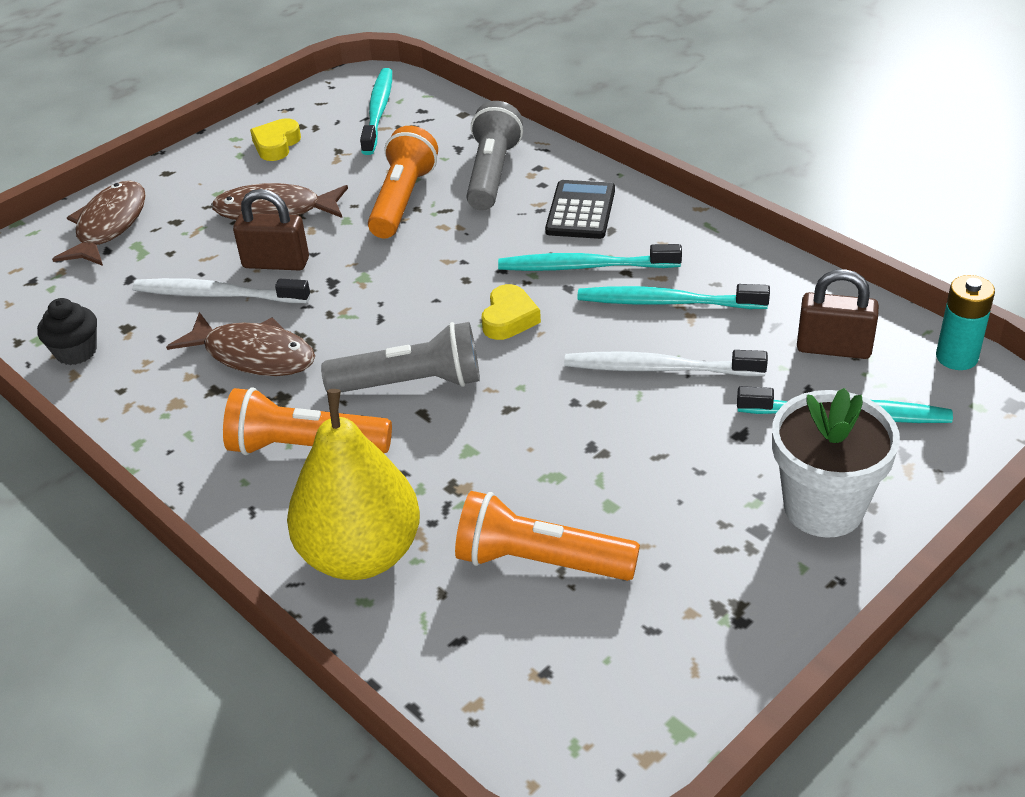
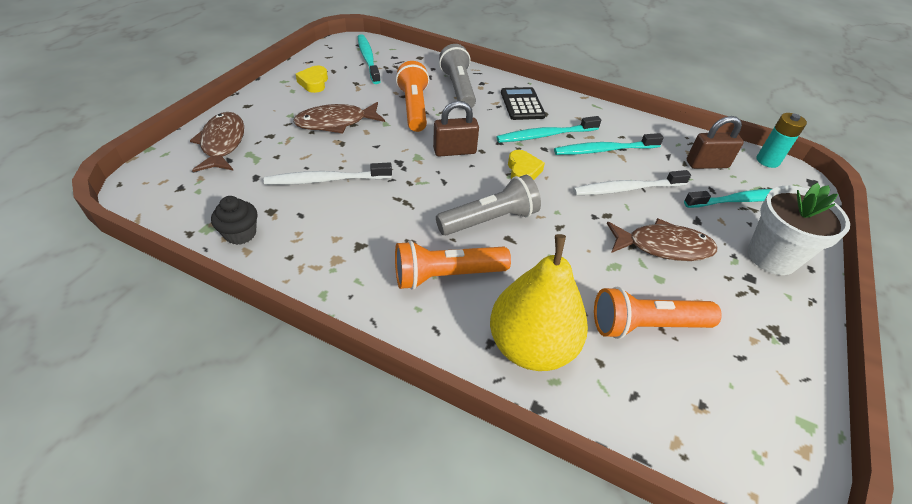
camera: 25 degrees left, 5 degrees up
(254, 355) = (374, 217): brown fish -> brown fish (663, 246)
(276, 263) = (355, 155): brown padlock -> brown padlock (454, 151)

